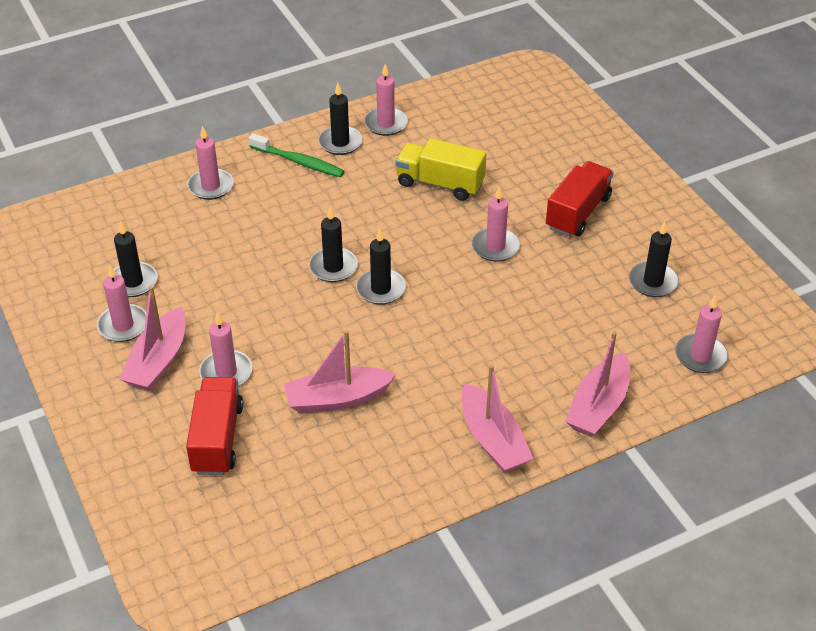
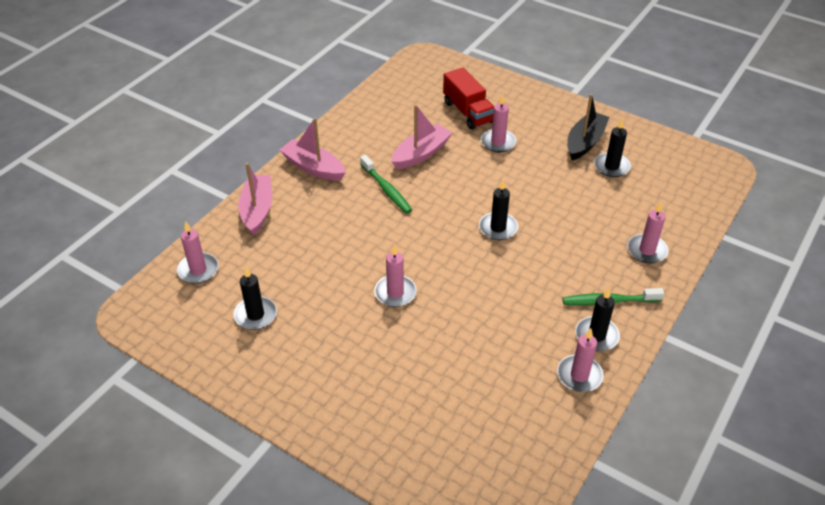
camera: 150 degrees right, 0 degrees up
(123, 325) = (585, 142): pink candle -> black boat
(158, 361) = (542, 133): pink boat -> none
(381, 289) = (452, 226): black candle -> none
(420, 366) = (386, 189): none -> green toothbrush
(440, 183) = (480, 332): yellow truck -> none
(578, 212) = (347, 354): red truck -> none

